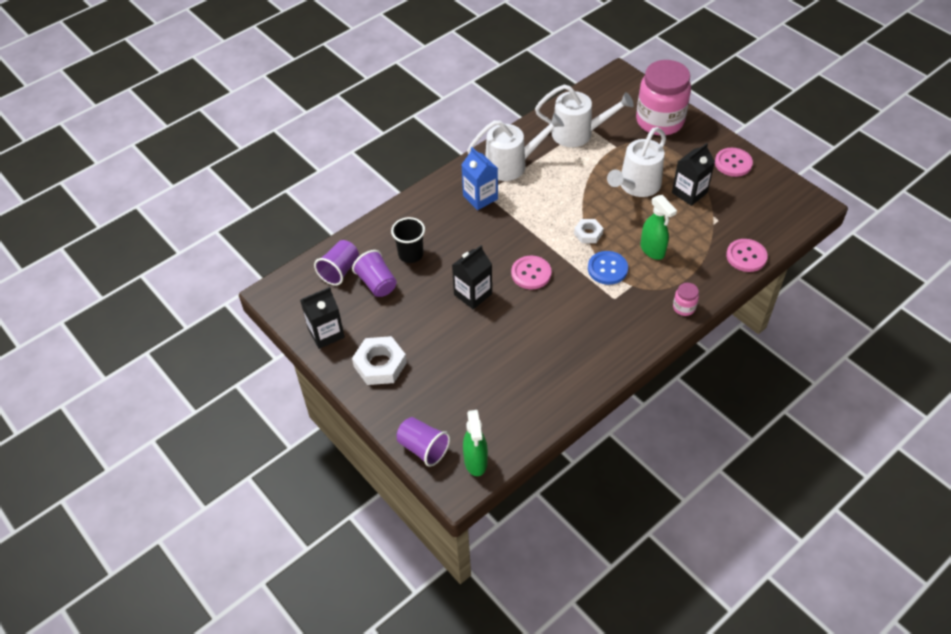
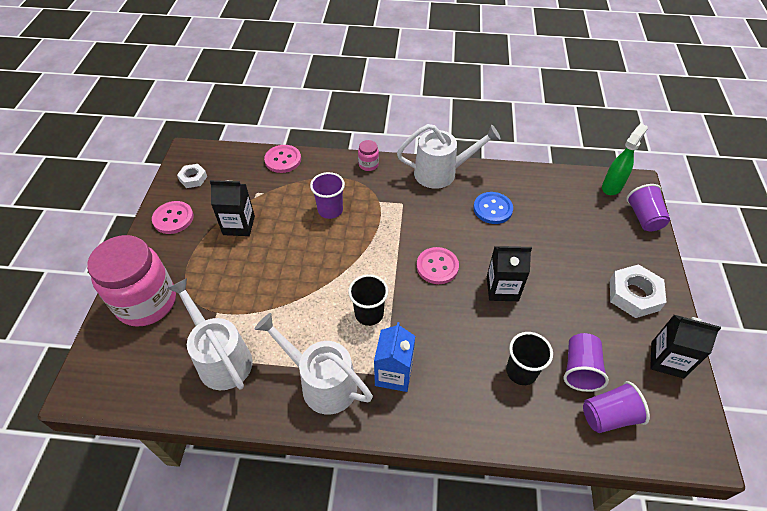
camera: 135 degrees left, 0 degrees up
(534, 213) = (369, 314): none -> black cup
(588, 233) = (353, 259): white nut -> white nut (193, 178)
(607, 269) = (378, 224): blue button -> blue button (492, 209)
(636, 186) = (262, 263): white watering can -> white watering can (442, 173)
(652, 250) = (330, 210): green spray bottle -> purple cup

